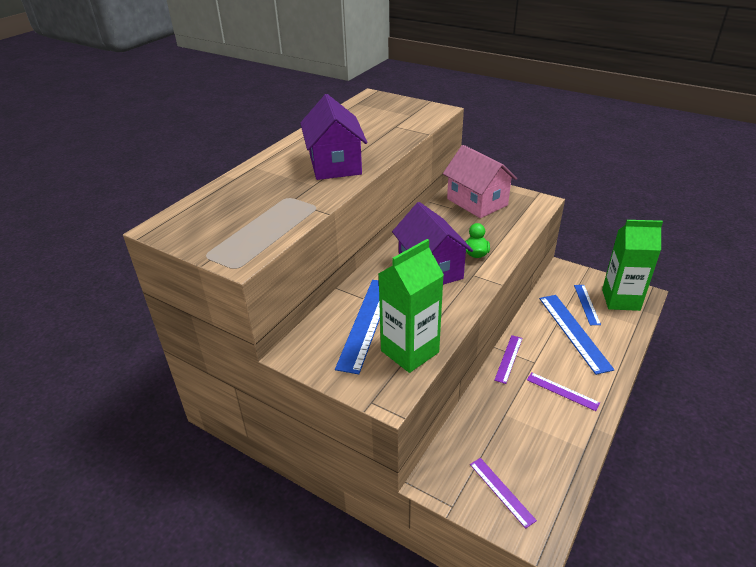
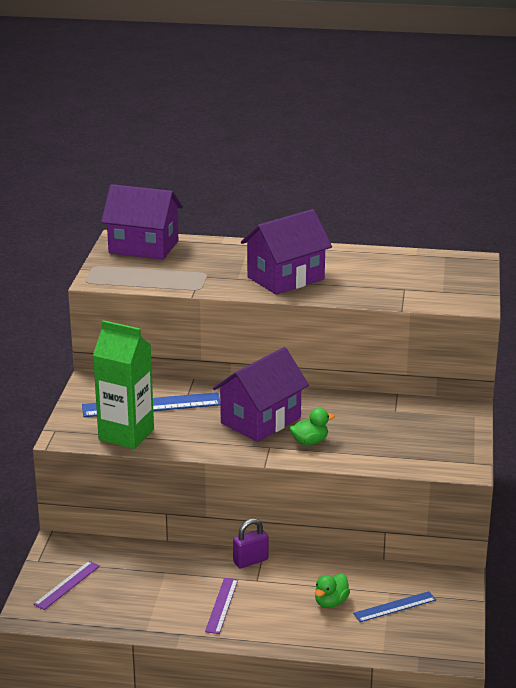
camera: 65 degrees right, 10 degrees down
(195, 218) = (143, 247): none -> purple house
(477, 202) = (423, 424): pink house -> none
(508, 358) = (250, 561): purple ruler -> purple padlock
(574, 332) = (331, 602): blue ruler -> green duck
(620, 300) = (427, 634): green carton -> none

